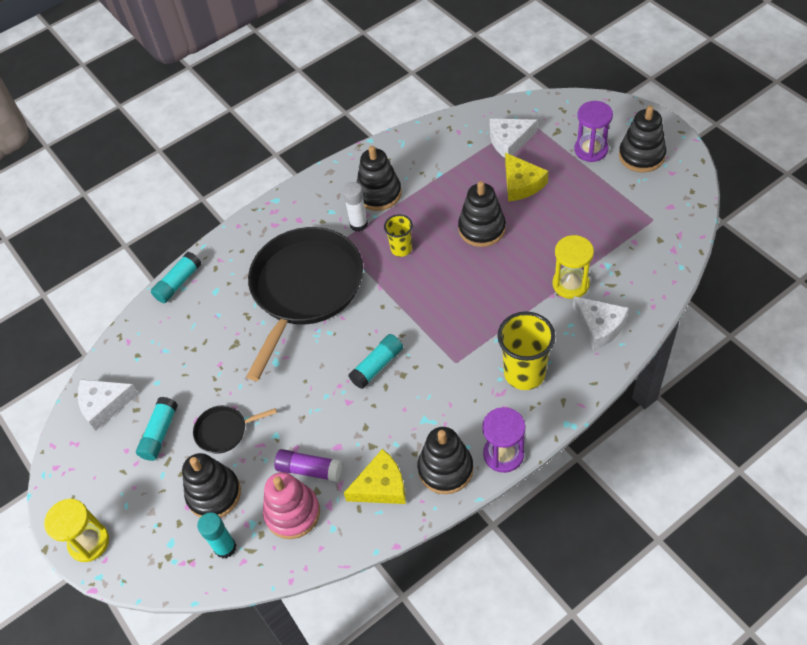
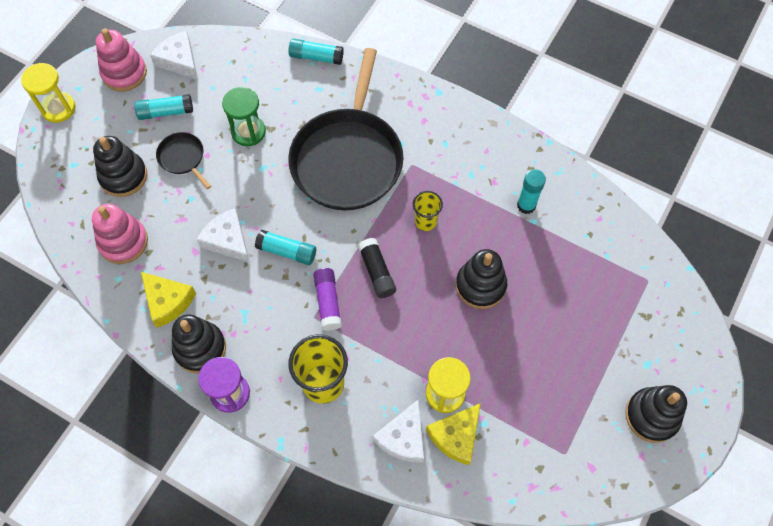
camera: 60 degrees right, 10 degrees up
(86, 462) = (124, 73): none -> pink stacking toy
(225, 547) = (79, 205): turquoise glue stick -> turquoise glue stick (526, 205)
(228, 363) = (248, 132): none -> green hourglass
(305, 289) = (348, 158): black pan -> black pan turned 105 degrees clockwise
(309, 470) = (166, 238): purple glue stick -> purple glue stick (328, 302)
(359, 224) = (440, 173): white glue stick -> none
(379, 193) = (484, 176): black stacking toy -> none
(433, 300) = (377, 272): none -> black glue stick
(509, 141) = (609, 272): white cheese -> white cheese (227, 240)
(521, 184) = (555, 304): yellow cheese -> yellow cheese (456, 436)
(591, 150) = (635, 359): purple hourglass -> none

